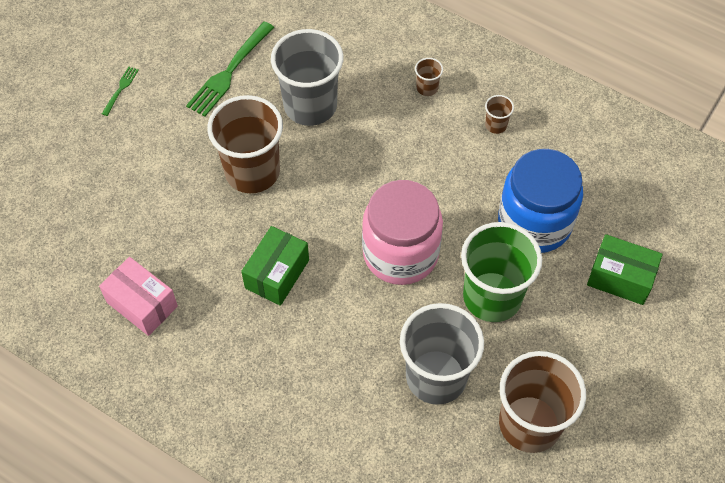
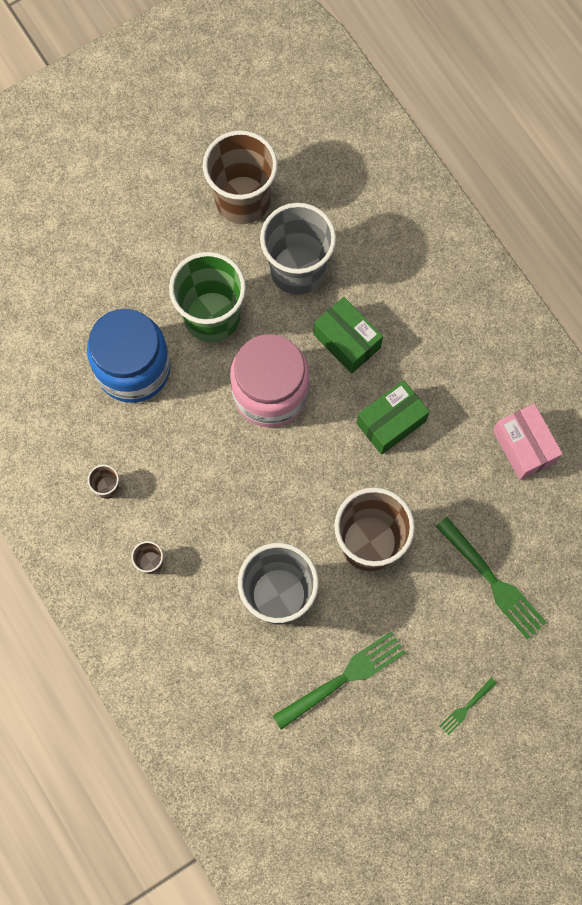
camera: 155 degrees left, 15 degrees up
(131, 184) = (492, 581): none -> green fork
(620, 278) = (91, 284): green box -> green box (347, 341)

